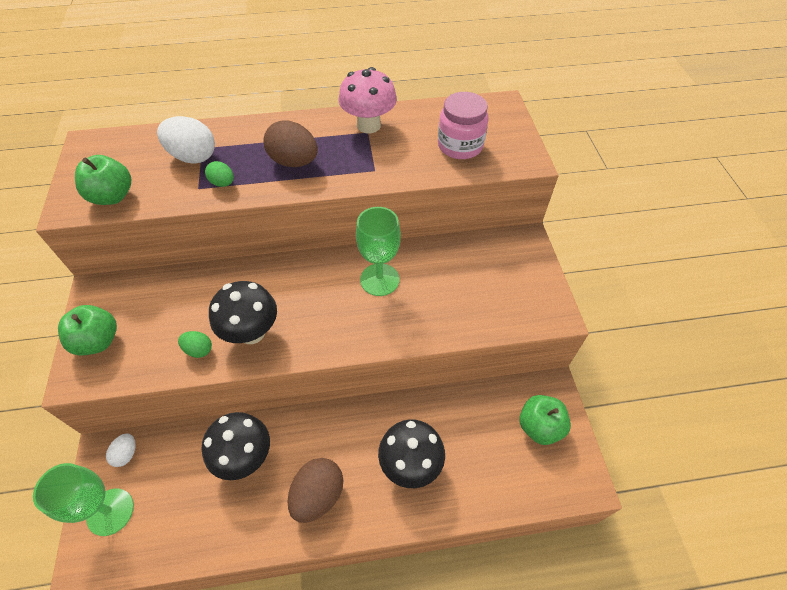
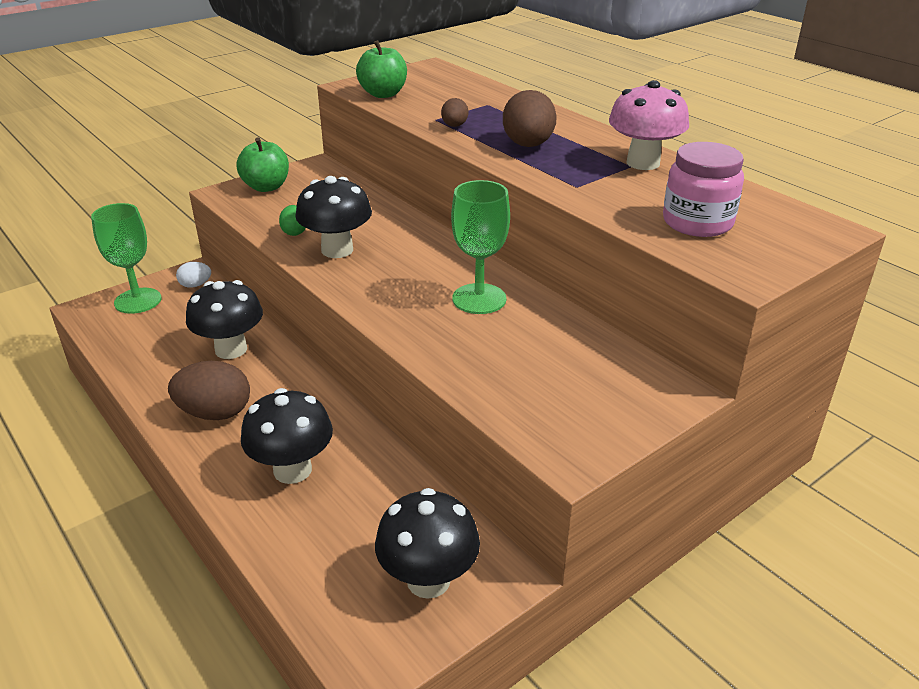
camera: 60 degrees right, 20 degrees down
(193, 156) = (471, 104): white egg -> none
(223, 183) = (454, 126): green egg -> brown egg
(539, 427) = (428, 580): green apple -> black mushroom

